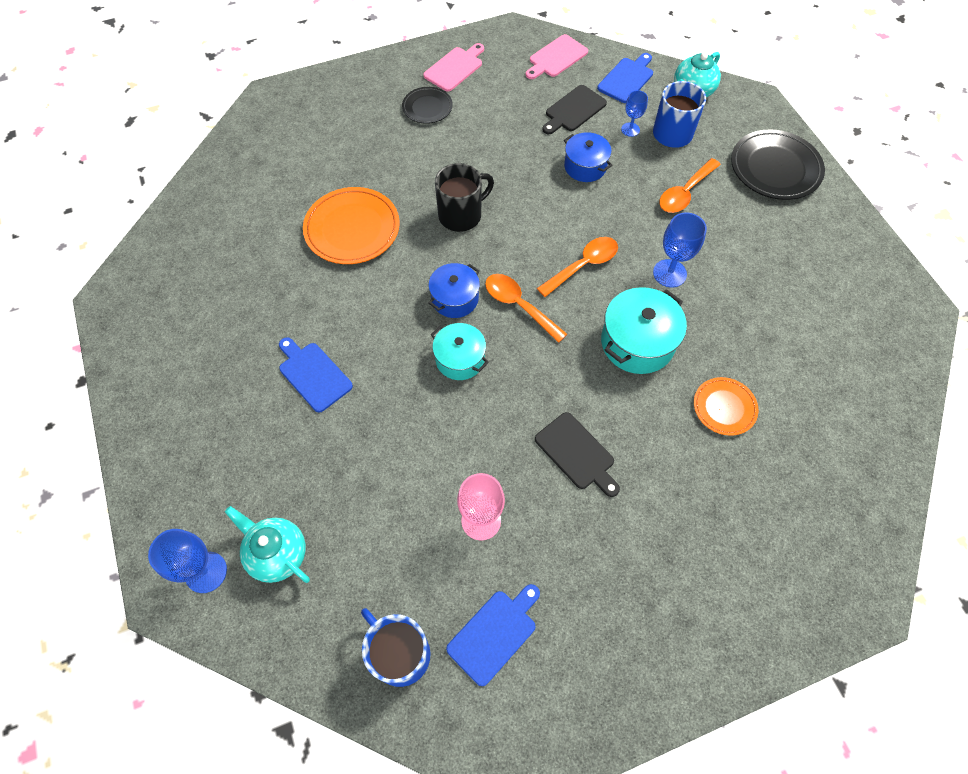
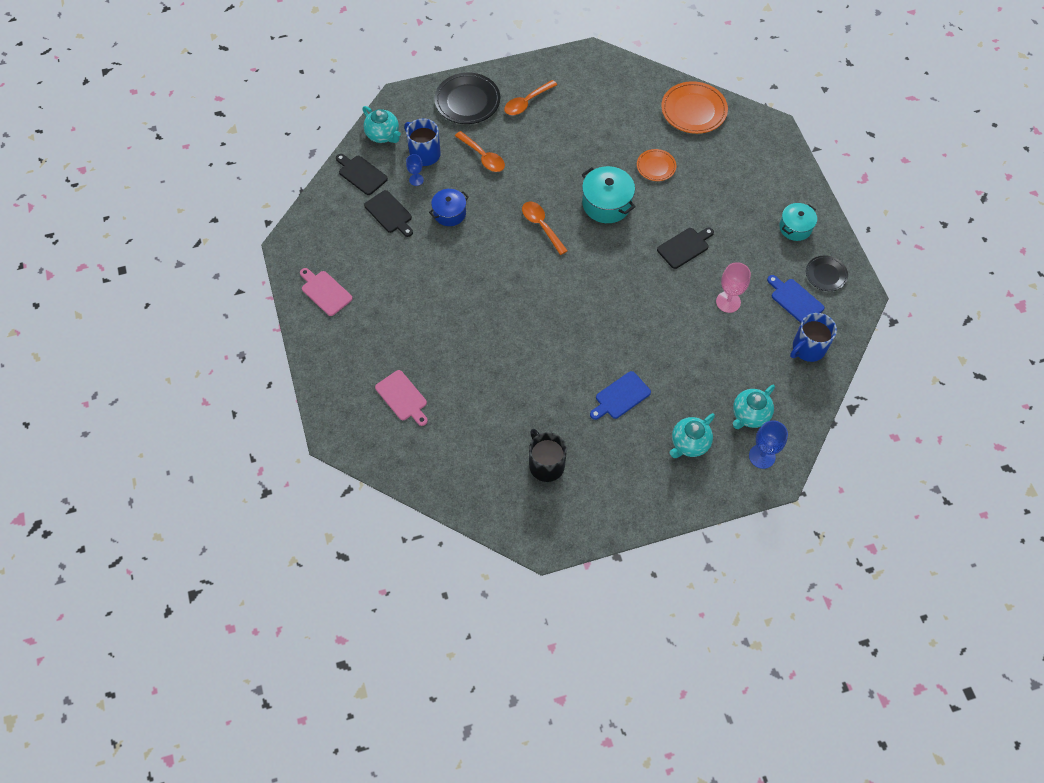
camera: 85 degrees left, 0 degrees up
(235, 466) = (689, 444): none -> turquoise teapot
(352, 229) = (492, 371): orange plate -> orange plate (693, 110)
(427, 107) = (369, 314): black plate -> black plate (826, 274)
(455, 299) = (563, 306): blue pot -> none
(460, 359) = (613, 306): turquoise pot -> turquoise pot (795, 227)
(461, 215) = (487, 297): black mug -> black mug (546, 464)
(519, 305) = (572, 267): orange spoon -> orange spoon (527, 102)
(556, 58) = (327, 218): pink cutting board -> pink cutting board (402, 397)
(626, 79) = (361, 174): blue cutting board -> black cutting board
(669, 273) = (552, 177): blue goblet -> none

